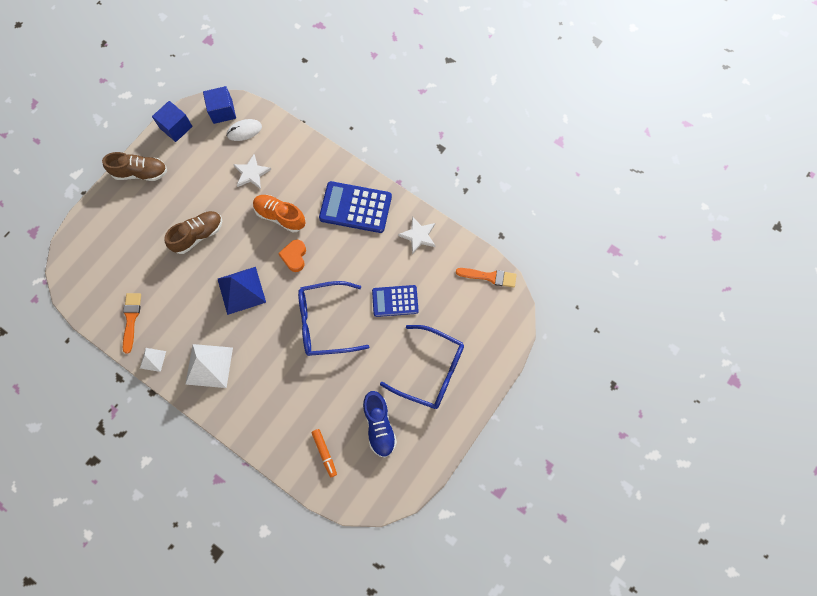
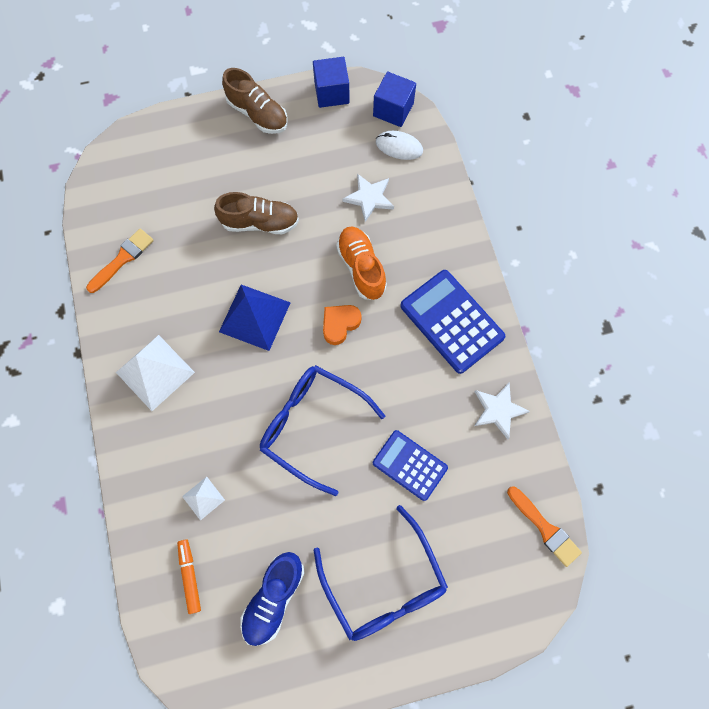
camera: 40 degrees right, 0 degrees up
(153, 359) = (107, 319): white pyramid -> white pyramid (203, 498)
(324, 453) = (190, 576): orange marker -> orange marker turned 150 degrees clockwise

